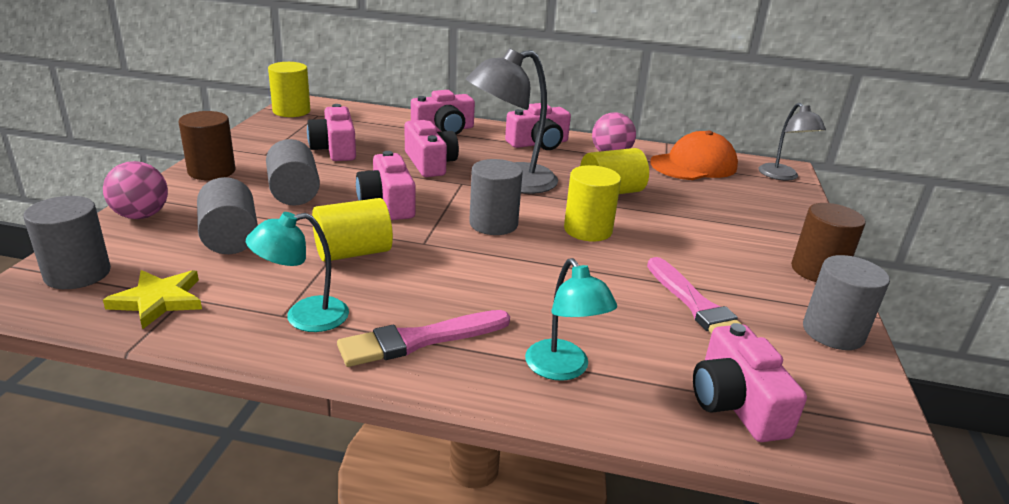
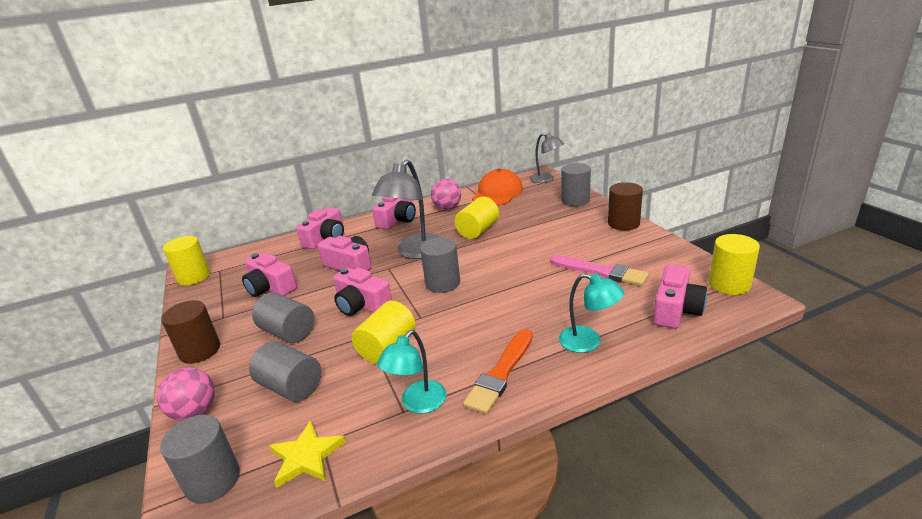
camera: 30 degrees left, 0 degrees up
(420, 340) = (501, 373): pink brush -> orange brush
(588, 230) = (496, 259): yellow cylinder -> yellow cylinder (729, 284)
(736, 403) = (676, 310): pink camera -> pink camera turned 105 degrees counterclockwise
(833, 332) = (667, 251): grey cylinder -> grey cylinder (575, 200)

